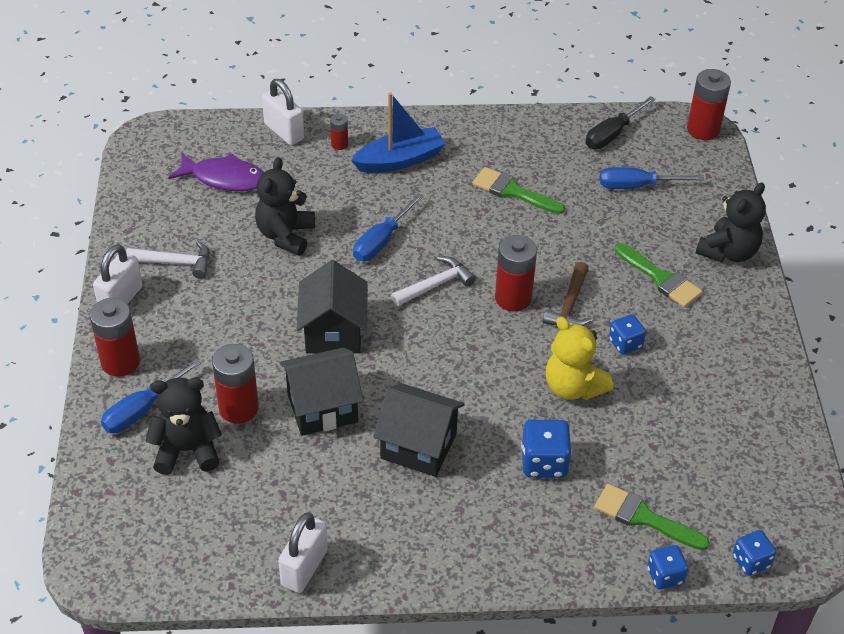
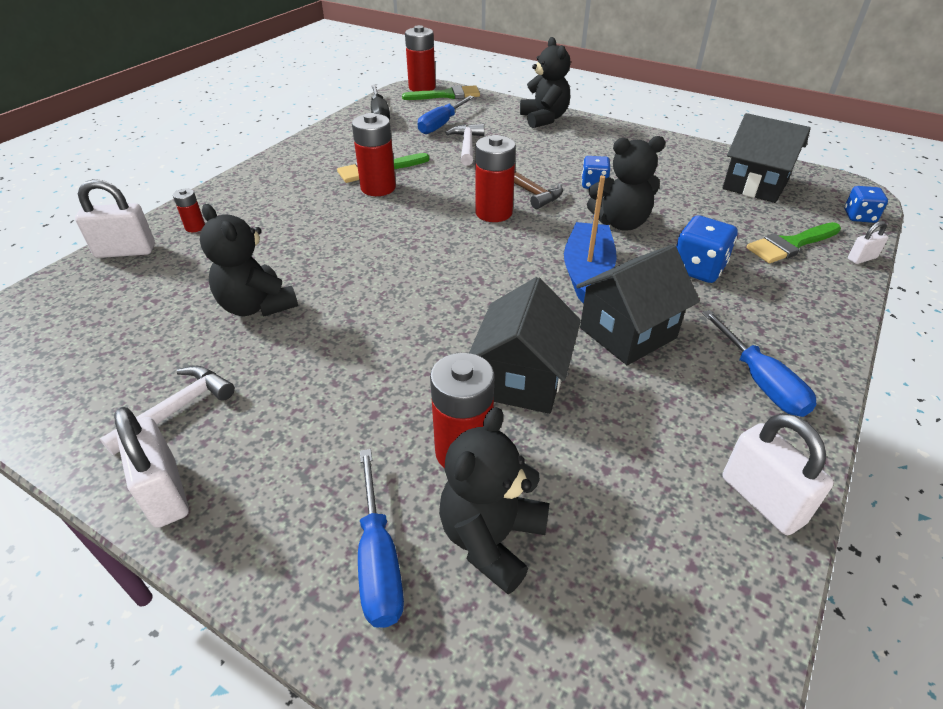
camera: 55 degrees left, 5 degrees down
(120, 362) = (269, 546): red battery -> red battery (378, 188)
(224, 178) = (118, 315): purple fish -> none
(333, 332) = (424, 327): black house -> black house (754, 185)
(381, 241) = (345, 251): blue screwdriver -> blue screwdriver (760, 381)
(400, 160) = (265, 205): blue boat -> blue boat (587, 272)
(435, 285) = (434, 244): white hammer -> white hammer (467, 146)
(573, 387) = (620, 223): yellow teddy bear -> black teddy bear
(661, 278) = (542, 148): green brush -> green brush (447, 95)
(665, 575) = (862, 258): blue dice -> white padlock

